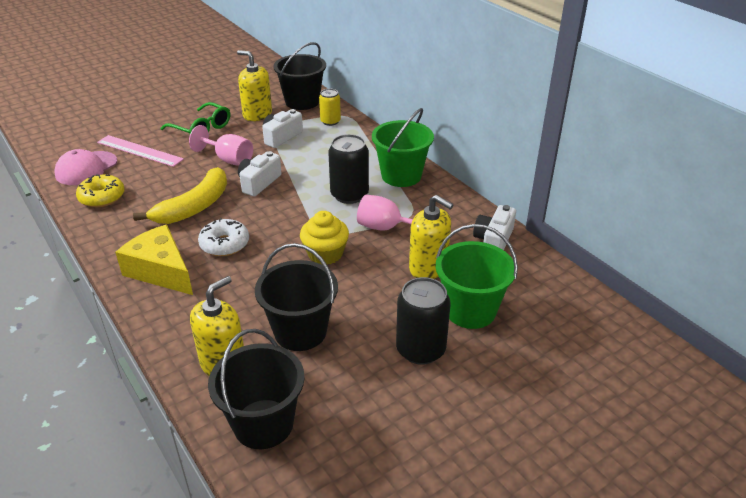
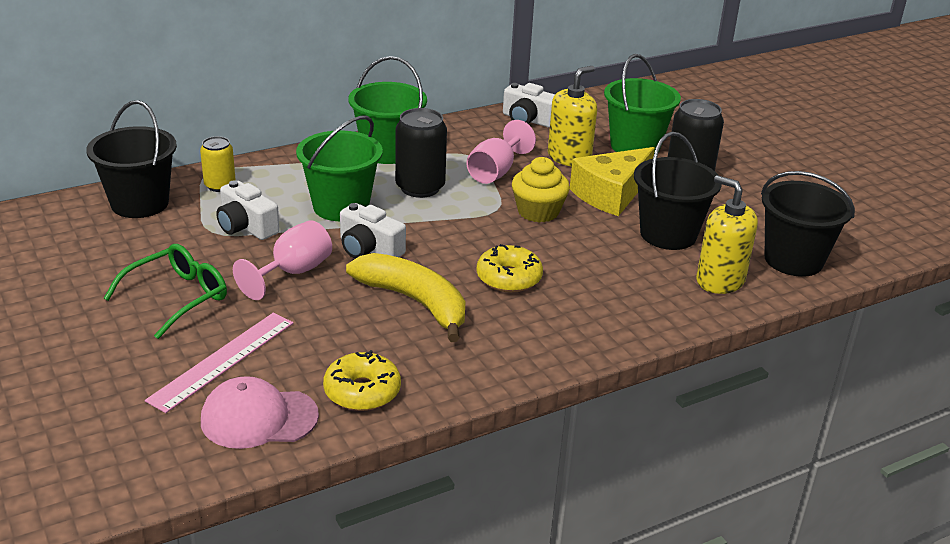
camera: 85 degrees left, 5 degrees down
(86, 168) = (259, 418): pink cap -> pink cap turned 135 degrees clockwise
(161, 271) = (559, 326): yellow cheese -> yellow cheese (611, 194)
(224, 244) = (509, 278): white donut -> yellow donut
(257, 114) = (158, 244): yellow soap dispenser -> none
(313, 166) = (341, 207): none -> green bucket

